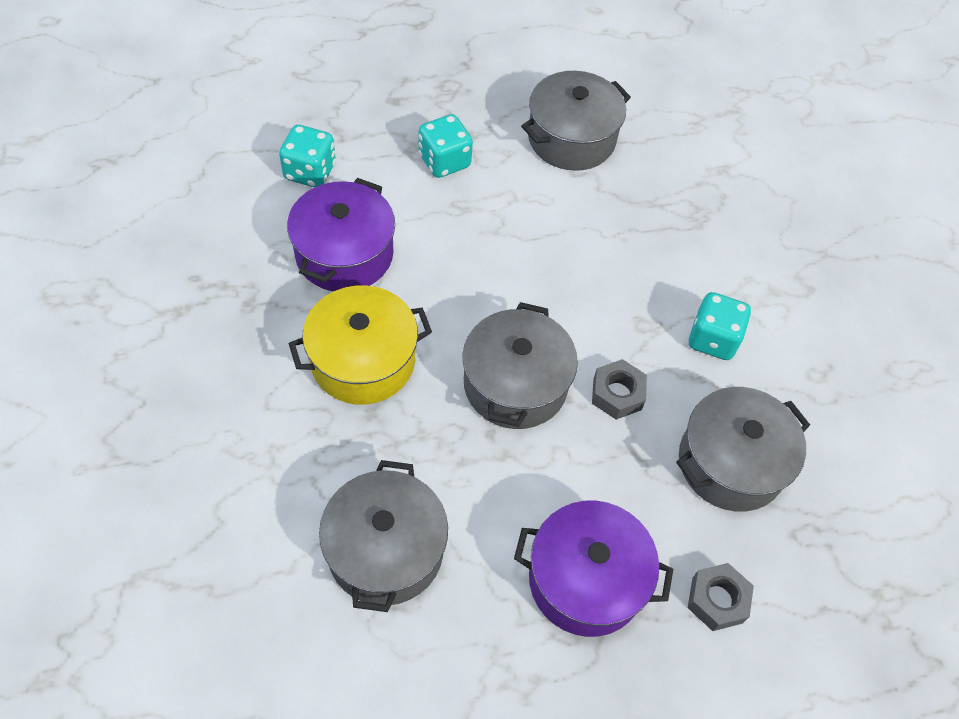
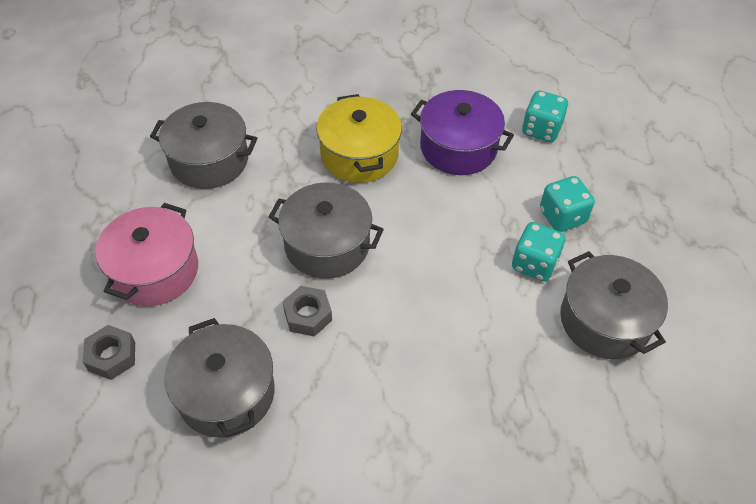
camera: 100 degrees right, 5 degrees down
(586, 580) = (155, 270): purple pot -> pink pot
(712, 339) = (355, 405): turquoise dice -> turquoise dice (534, 264)

